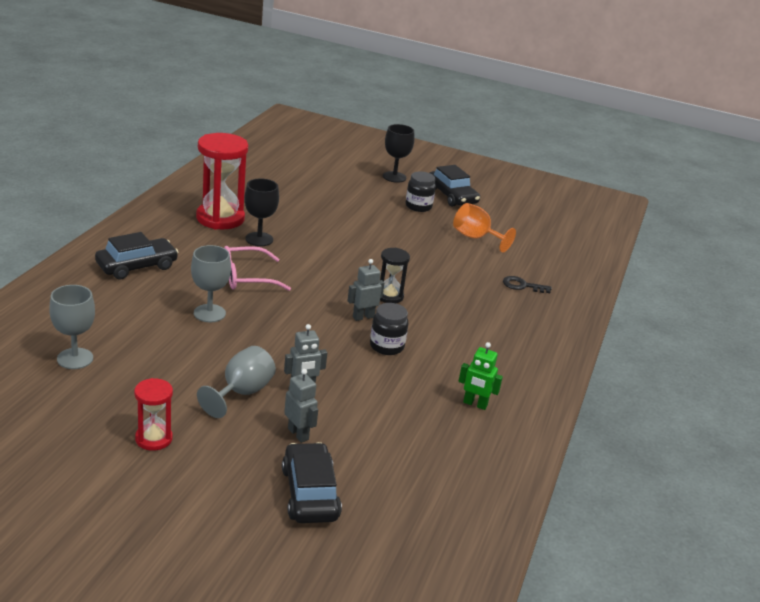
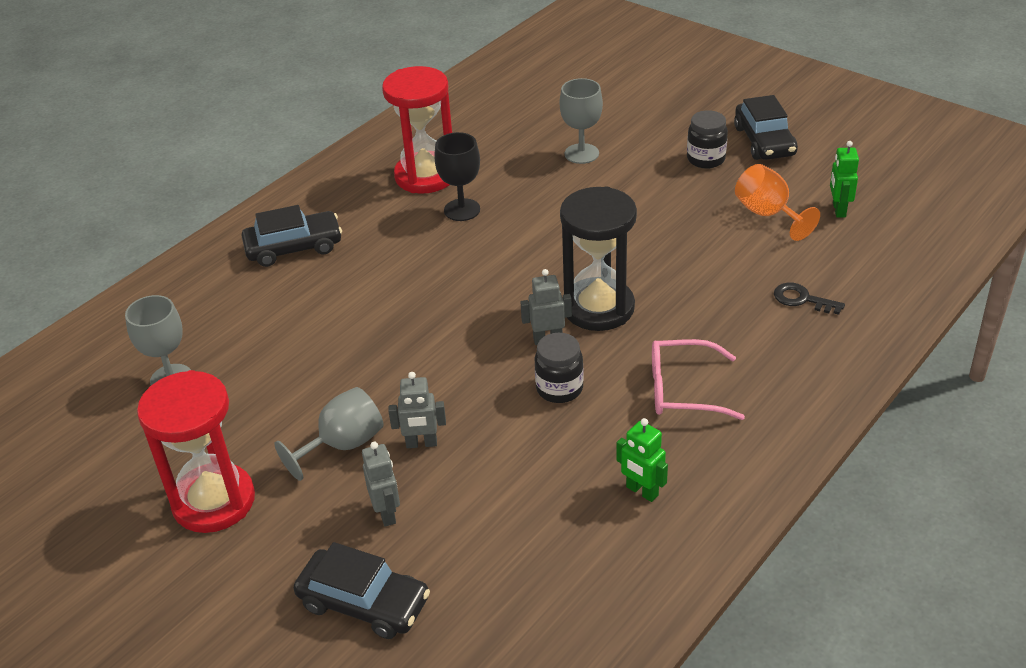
camera: 25 degrees right, 10 degrees up
(154, 439) = (214, 501): red hourglass -> red hourglass, size x1.87
(209, 313) = (352, 322): grey goblet -> grey goblet (581, 154)
(247, 277) = (422, 269): pink glasses -> pink glasses (684, 390)
(309, 493) = (364, 602): black car -> black car turned 105 degrees clockwise
(389, 296) = (598, 308): black hourglass -> black hourglass, size x1.87
(394, 177) = (692, 108): black goblet -> none
(519, 234) = (838, 210): none -> green robot

